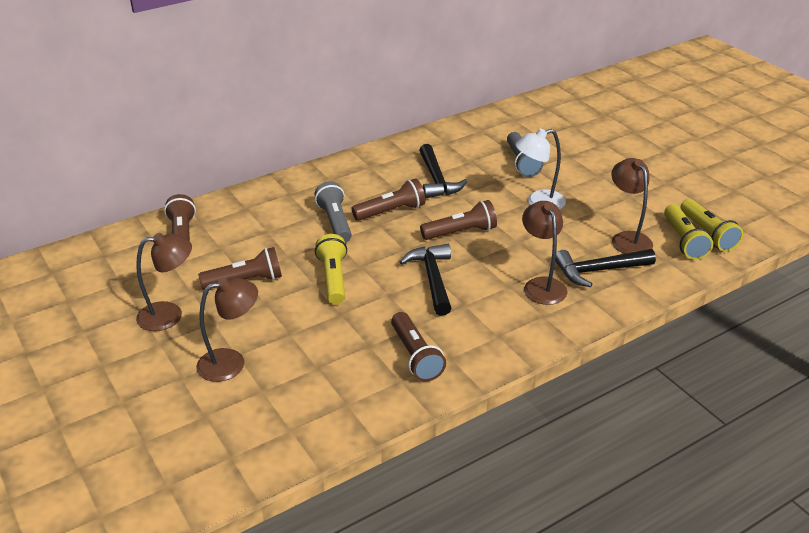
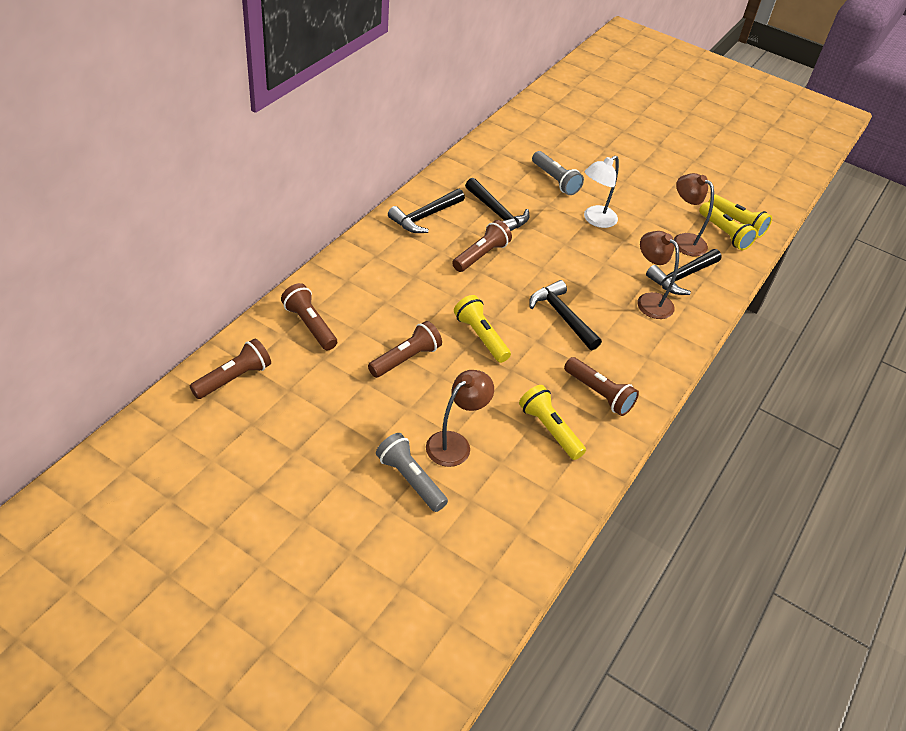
camera: 30 degrees left, 10 degrees up
(169, 315) = (363, 412): brown lamp -> none
(335, 222) = (440, 277): grey flashlight -> grey flashlight (410, 479)
(336, 375) = (549, 429): none -> yellow flashlight
(361, 171) = (425, 217): none -> black hammer
(461, 232) = (553, 264): brown flashlight -> brown flashlight (234, 378)

